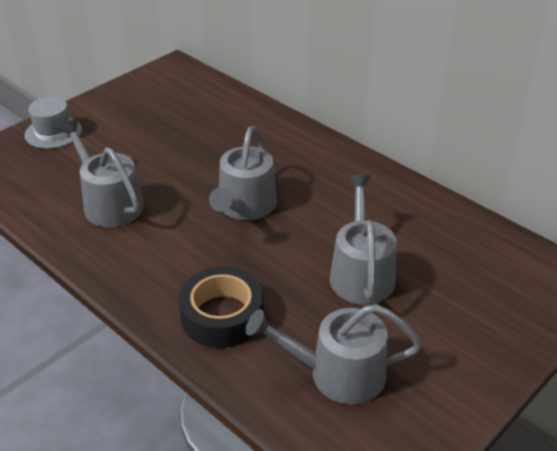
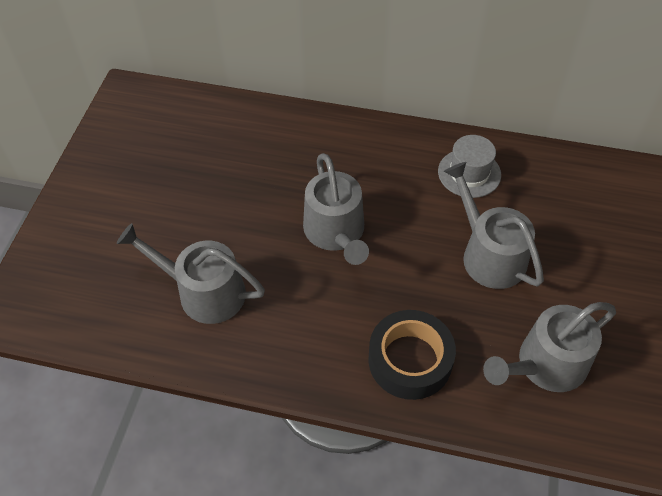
camera: 30 degrees left, 15 degrees up
(53, 132) = (68, 234): grey hat -> grey hat (469, 173)

